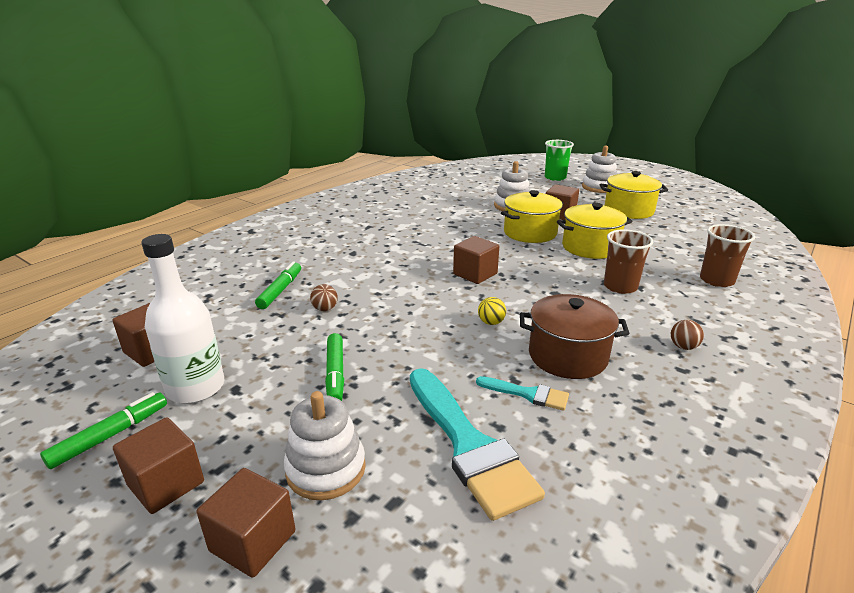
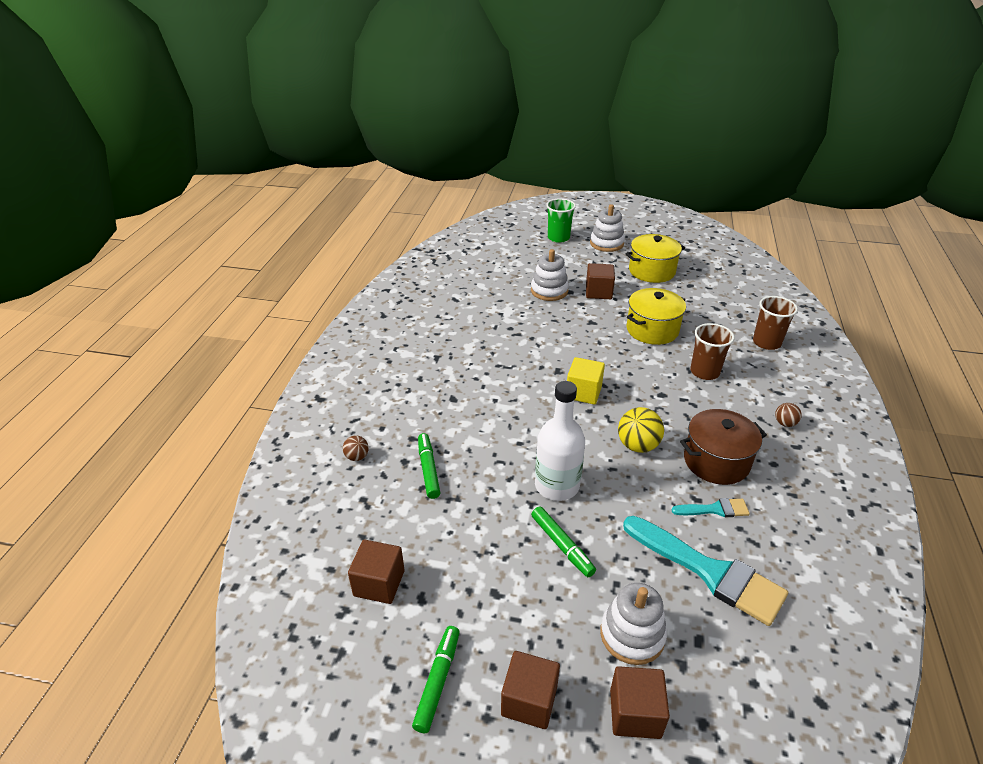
camera: 25 degrees left, 10 degrees up
(195, 387) = (460, 606): white bottle -> white bottle (557, 485)
(325, 309) = (490, 478): brown ball -> brown ball (357, 457)
(475, 274) = (583, 392): brown cube -> yellow cube
(491, 322) = (637, 445): yellow ball -> yellow ball, size x1.79
(530, 233) = (591, 324): yellow pot -> none

